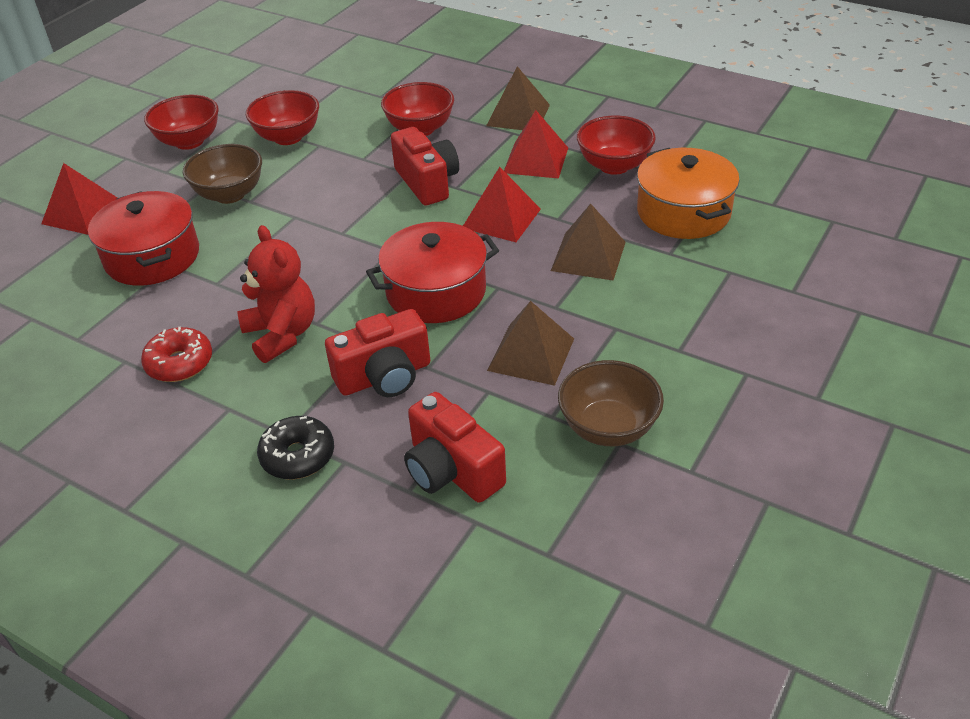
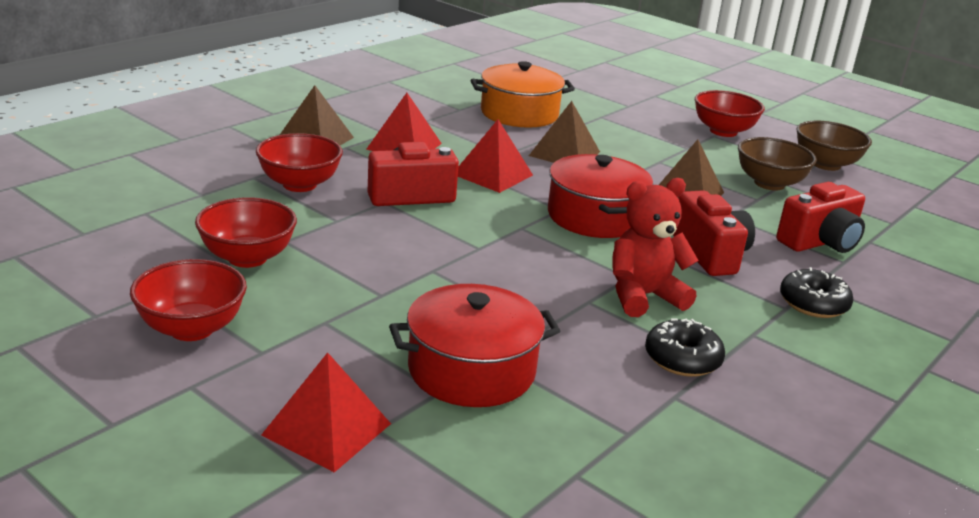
camera: 85 degrees left, 15 degrees down
(180, 363) = (682, 359): red donut -> black donut
(230, 194) = (357, 307): brown bowl -> brown bowl (825, 164)
(614, 165) = (436, 121): red bowl -> red bowl (723, 131)

